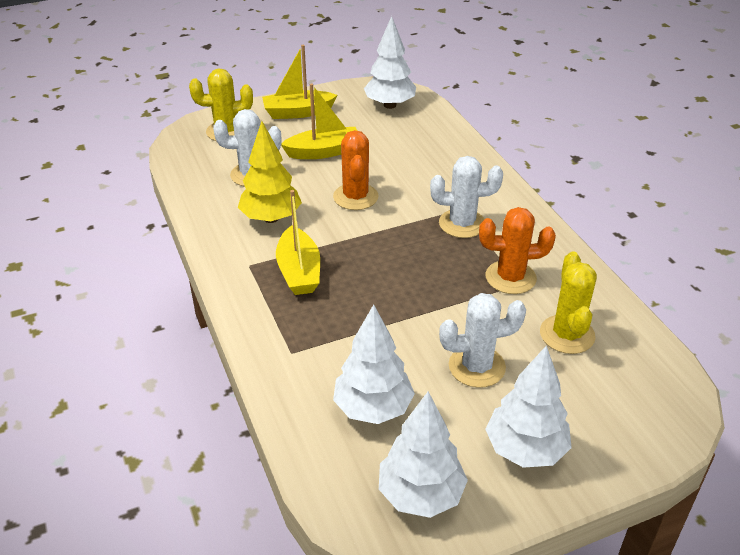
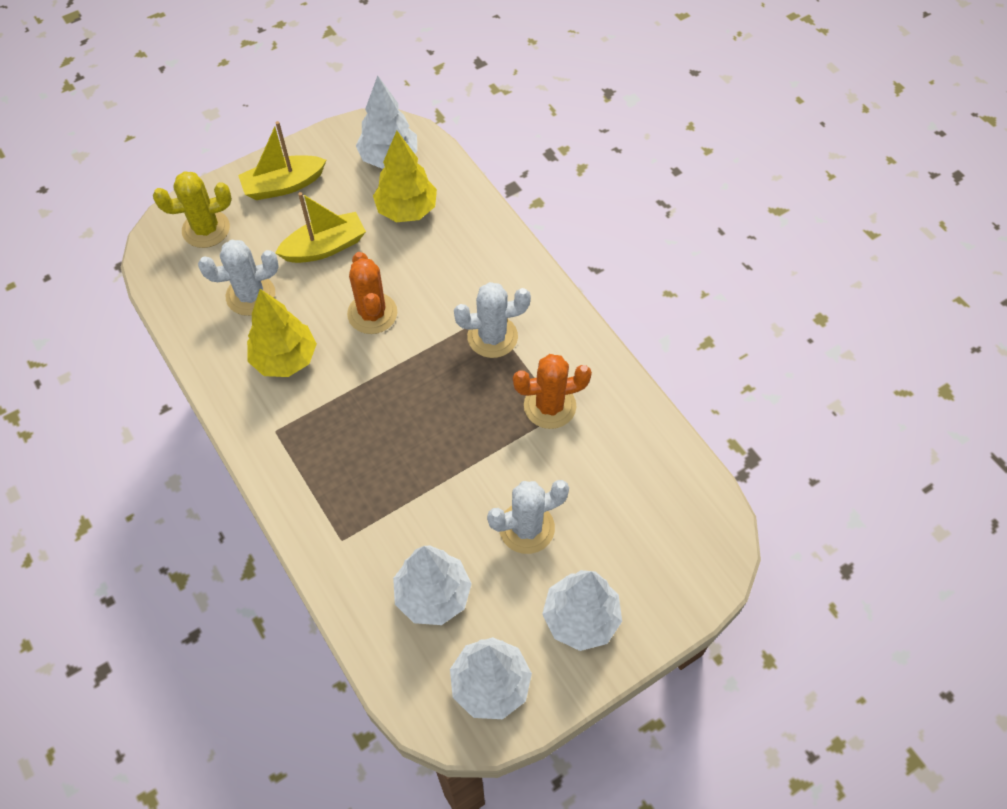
camera: 10 degrees left, 20 degrees up
(299, 271) = (329, 432): yellow boat -> none
(399, 136) = (407, 210): none -> yellow tree
(567, 334) = (611, 473): yellow cactus -> none

